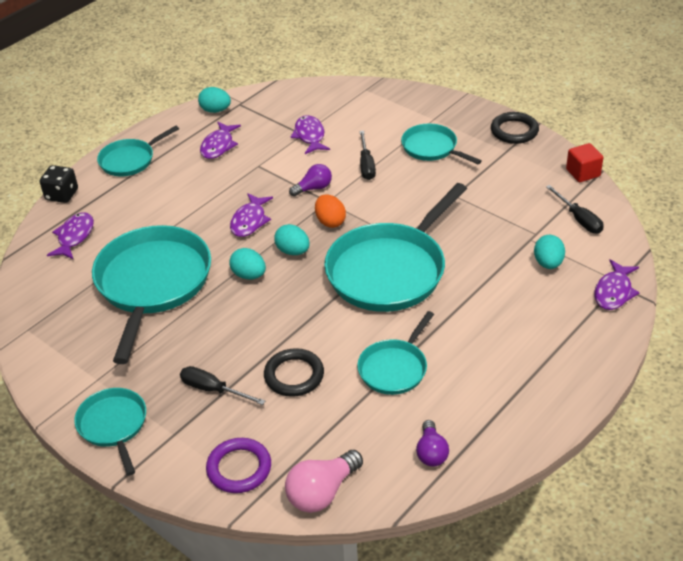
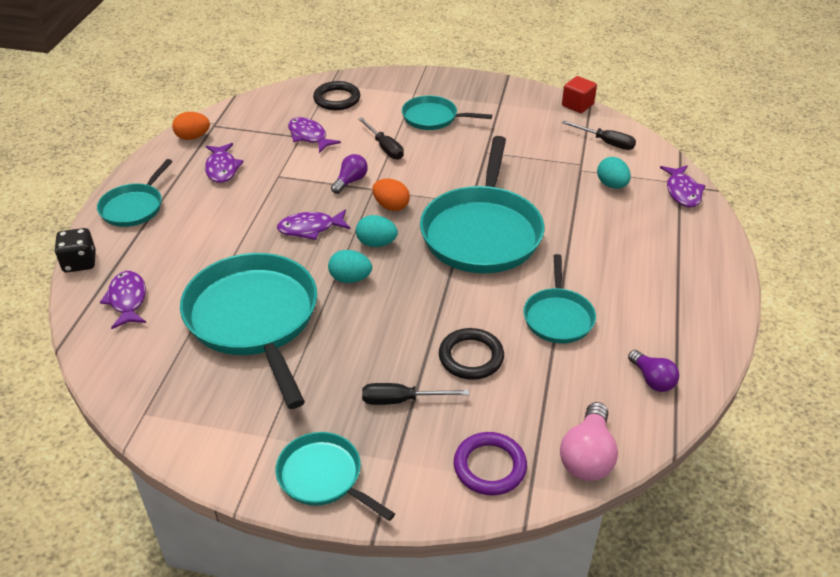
camera: 30 degrees left, 0 degrees up
(215, 110) = (193, 137): turquoise egg -> orange egg
(250, 221) = (310, 228): purple fish -> purple fish turned 90 degrees clockwise
(514, 131) = (493, 86): black ring -> black ring (337, 99)

